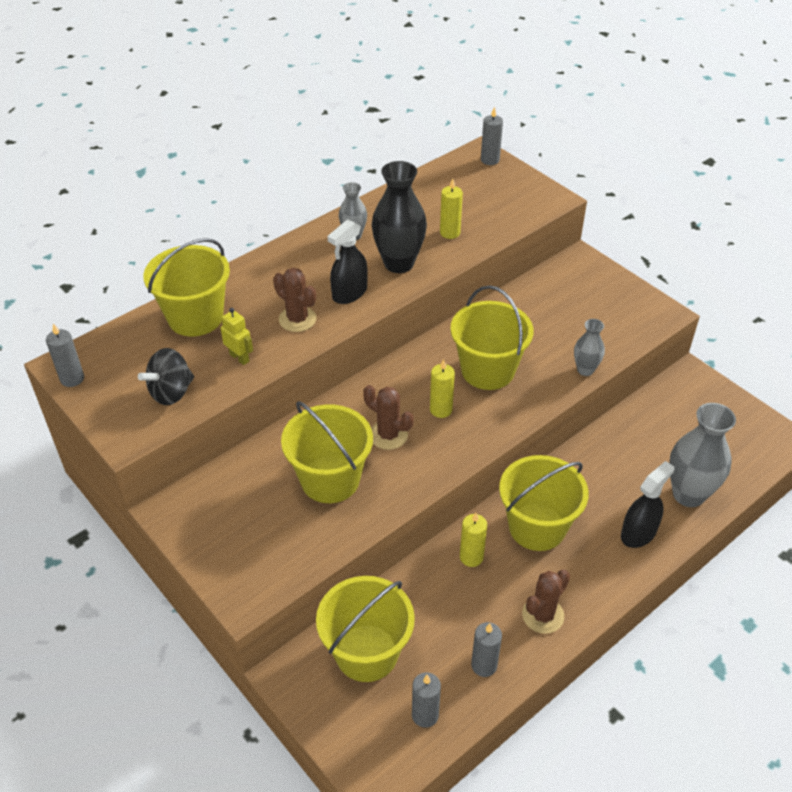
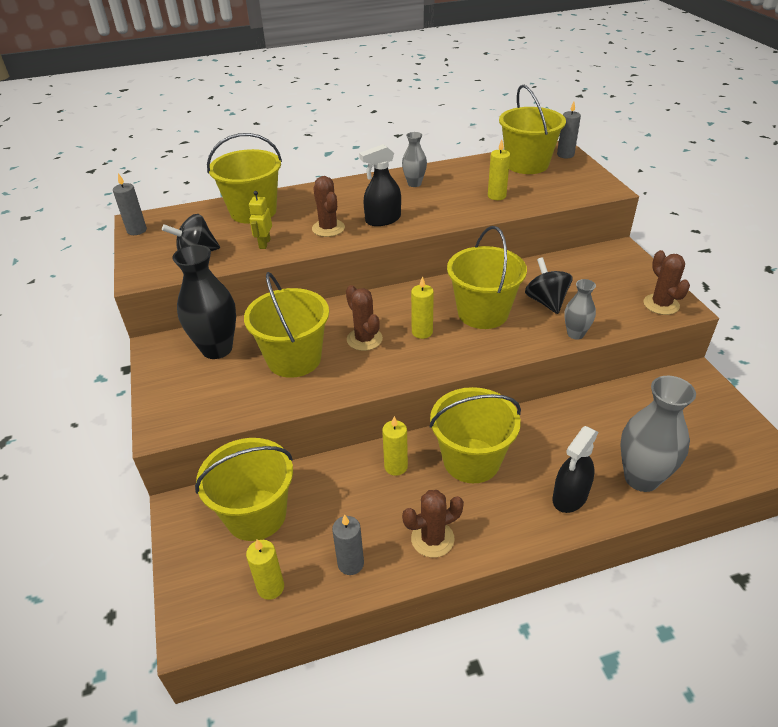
camera: 25 degrees right, 5 degrees down
(239, 358) = (264, 244): yellow robot -> yellow robot turned 150 degrees counterclockwise
(399, 263) = (438, 208): black vase -> black vase (217, 349)
(425, 715) = (270, 587): grey candle -> yellow candle
(457, 182) = (527, 164): none -> yellow bucket
(540, 340) = (546, 301): none -> black spinning top
(638, 533) = (570, 497): black spray bottle -> black spray bottle turned 150 degrees clockwise
(645, 315) = (661, 304): none -> brown cactus

